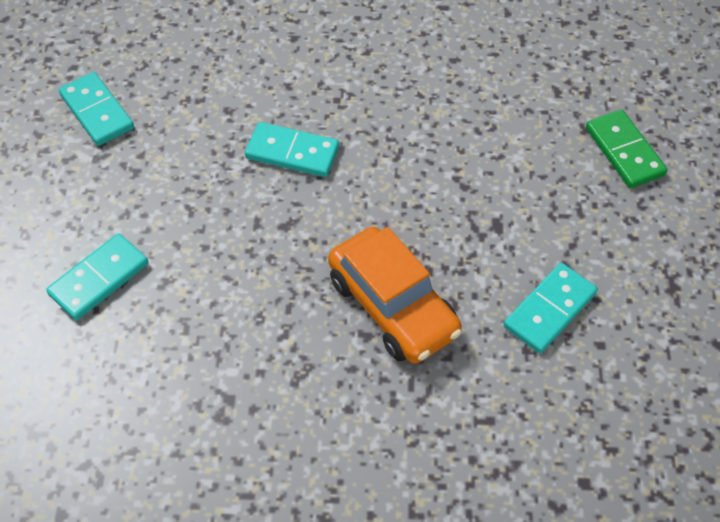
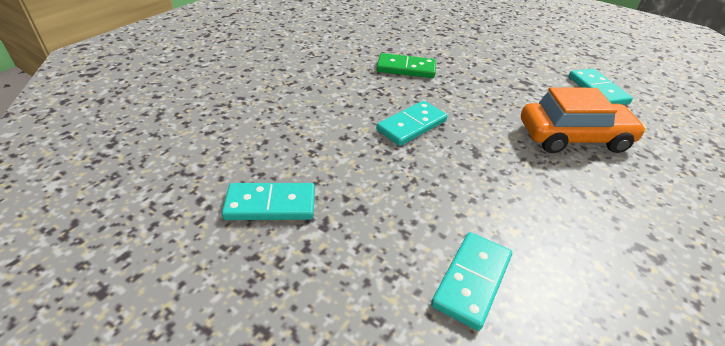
camera: 60 degrees left, 15 degrees down
(99, 279) = (472, 281): turquoise domino -> turquoise domino turned 45 degrees clockwise
(624, 151) = (498, 34): green domino -> green domino (406, 68)

